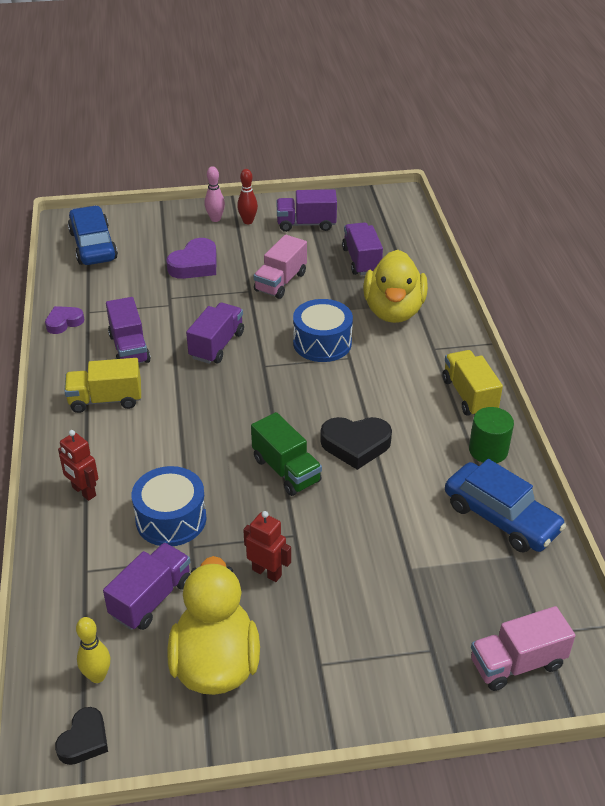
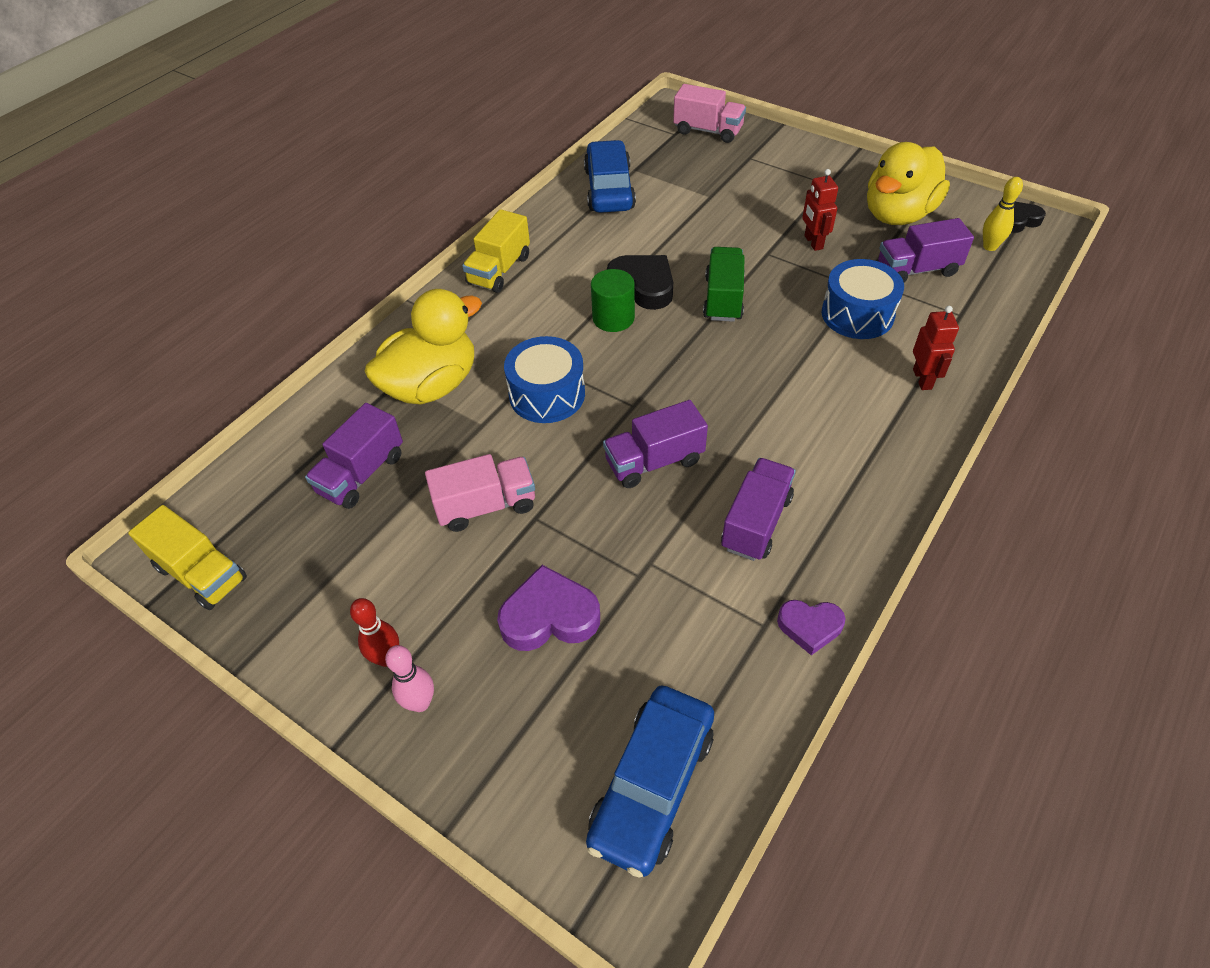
camera: 135 degrees left, 10 degrees up
(105, 400) = (834, 466): yellow truck -> yellow truck (201, 573)
(306, 224) = (328, 589): purple truck -> none
(488, 450) = (551, 228): green cylinder -> green cylinder (613, 318)

